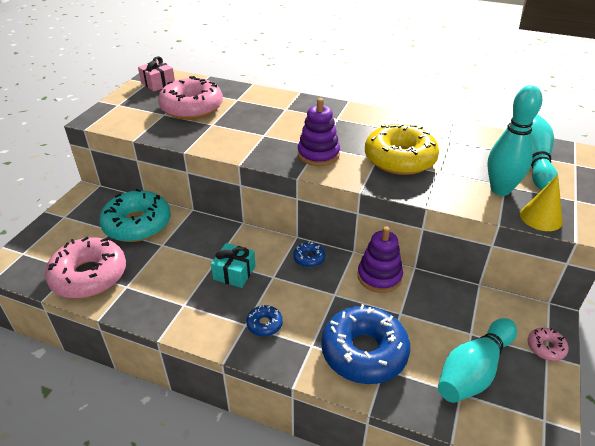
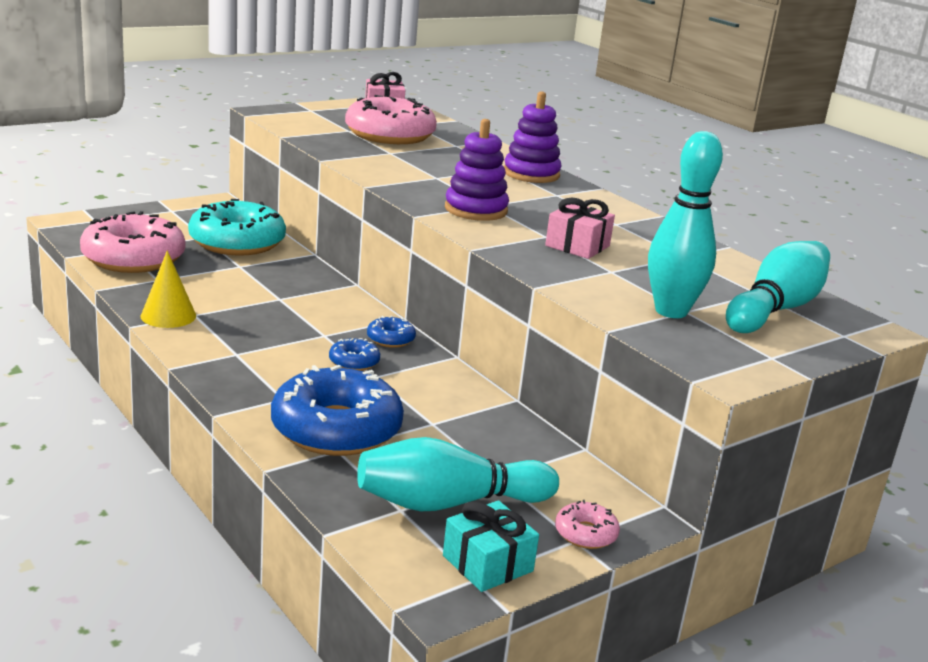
camera: 30 degrees right, 15 degrees down
(234, 273) = (285, 315): turquoise gift -> turquoise gift (487, 563)
(264, 324) = (257, 362): blue donut -> blue donut (354, 362)
(379, 276) = (456, 387): purple stacking toy -> purple stacking toy (531, 174)
(400, 159) = (577, 246): yellow donut -> pink gift
(541, 218) = (682, 348): yellow cone -> yellow cone (168, 316)

